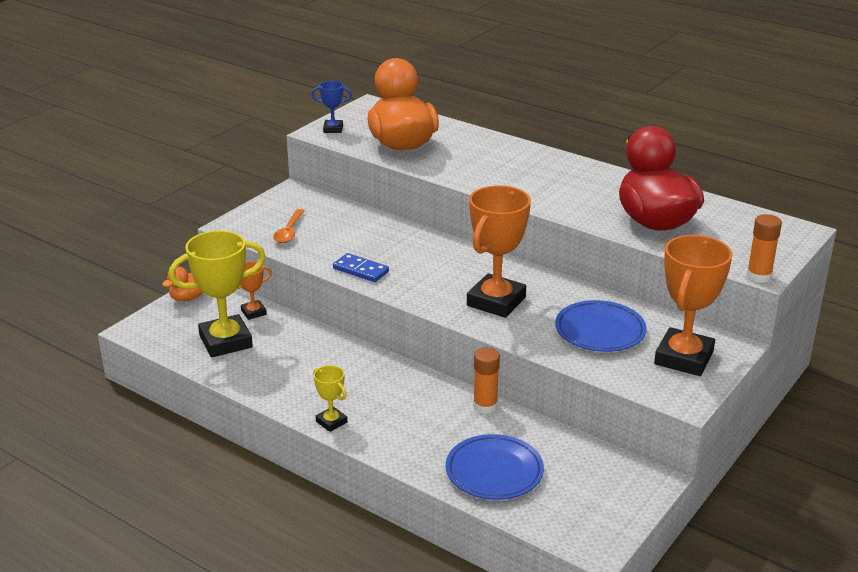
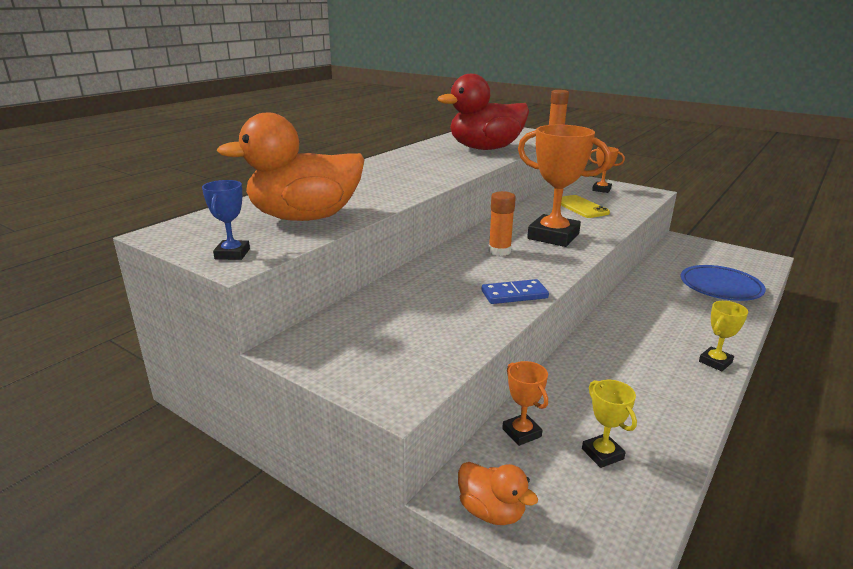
camera: 90 degrees left, 5 degrees down
(226, 341) = (602, 454): yellow trophy -> yellow trophy, size x0.48
(289, 232) = (421, 344): orange spoon -> none
(360, 270) = (514, 295): blue domino -> blue domino turned 45 degrees clockwise
(485, 406) = (637, 288): orange glue stick -> orange glue stick (499, 251)
(600, 331) = (580, 207): blue plate -> yellow phone
(684, 358) = (601, 189): orange trophy -> orange trophy, size x0.48

